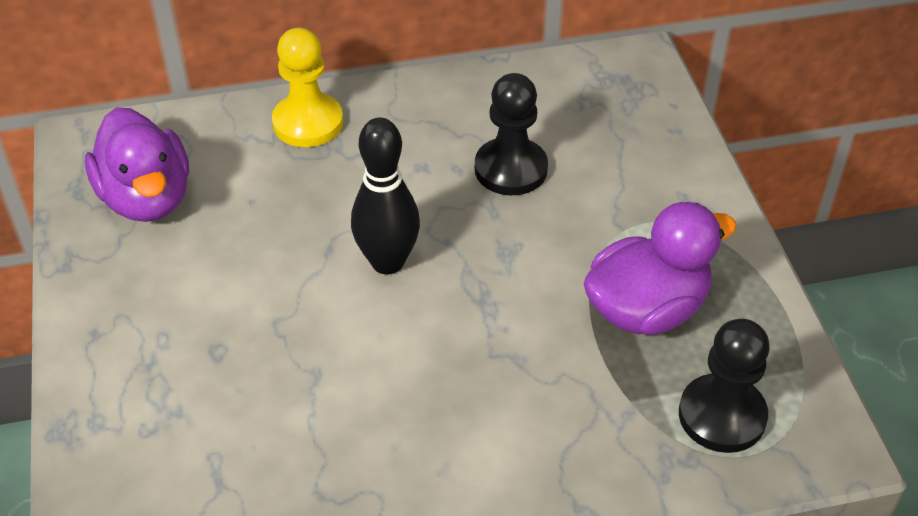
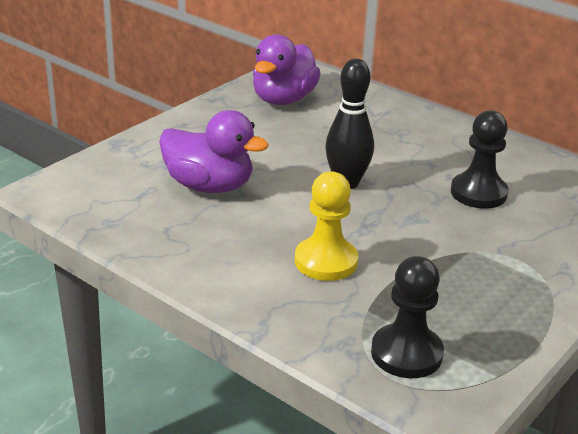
camera: 50 degrees right, 15 degrees down
(308, 123) = (404, 118): yellow pawn -> yellow pawn (326, 261)
(646, 309) = (448, 288): purple duck -> purple duck (209, 186)

